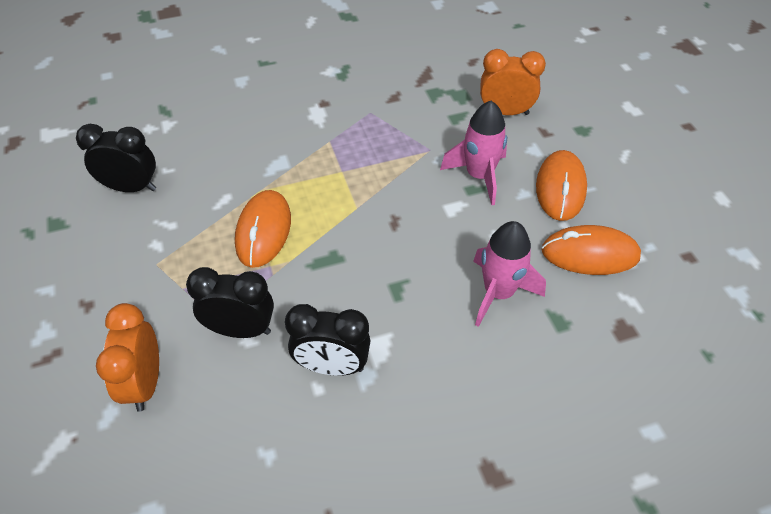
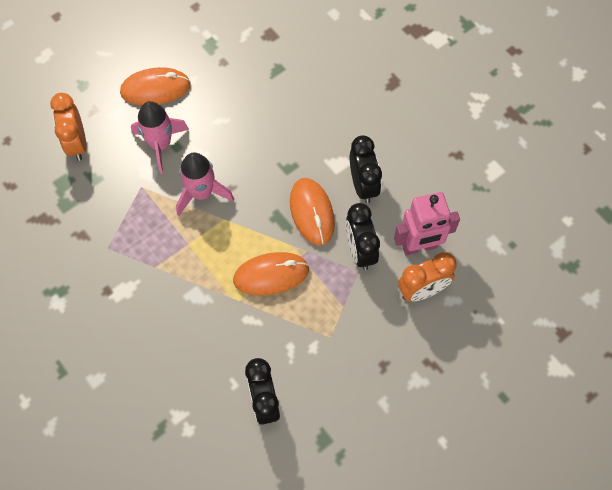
camera: 110 degrees left, 15 degrees up
(206, 404) = (419, 246): none -> pink robot
(498, 293) = (268, 107): pink rocket -> pink rocket (201, 193)
(589, 254) = (214, 61): orange mouse -> orange mouse (312, 212)

